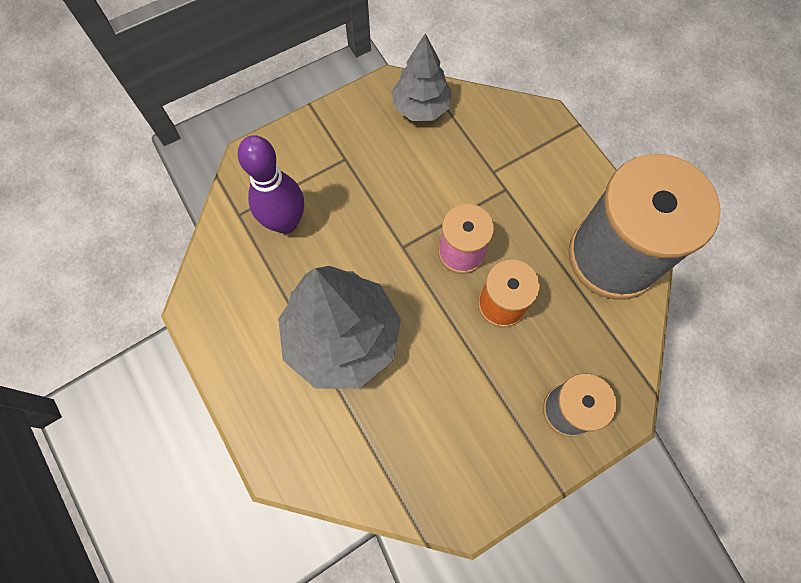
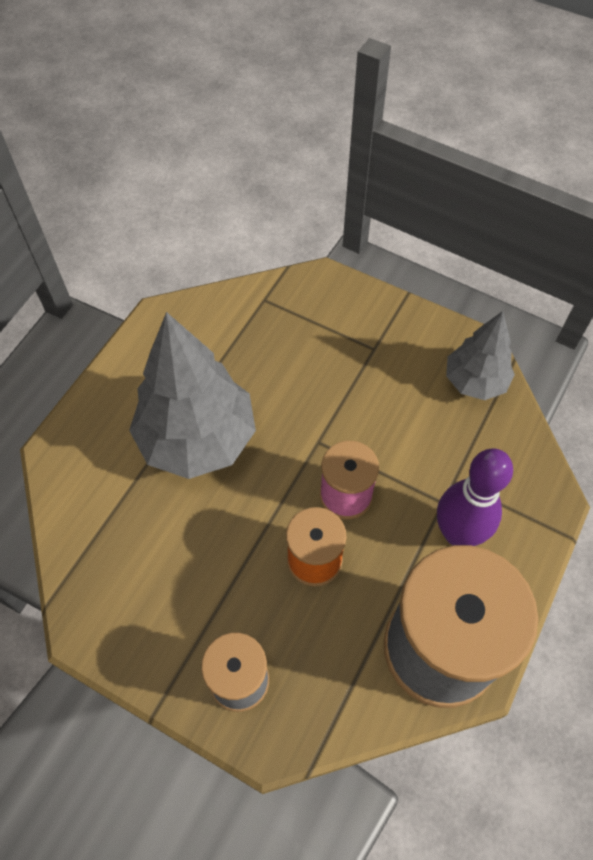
camera: 60 degrees right, 10 degrees down
(285, 222) = (279, 337): purple bowling pin -> purple bowling pin (458, 533)

